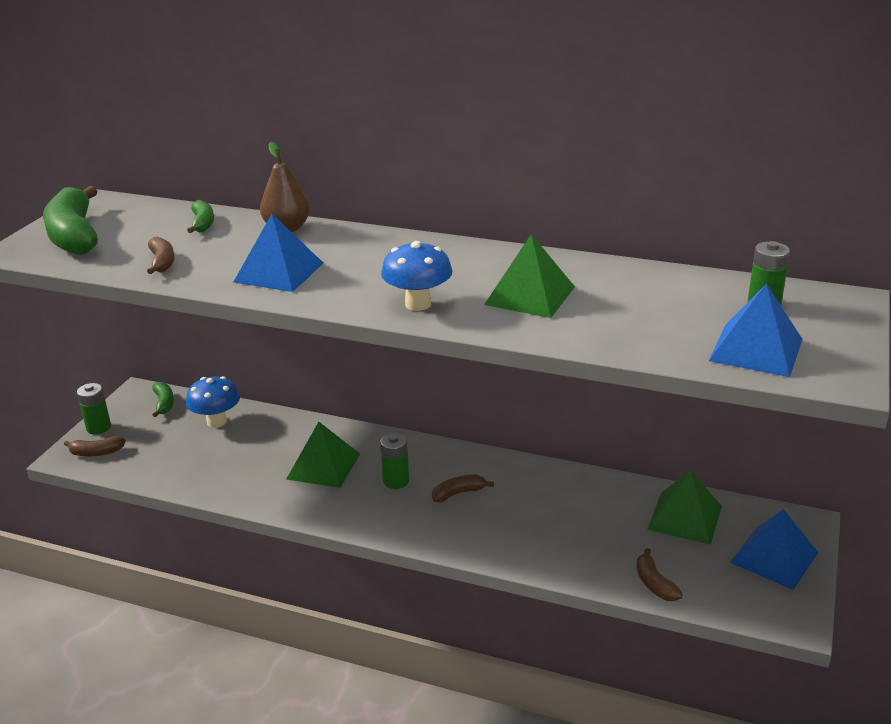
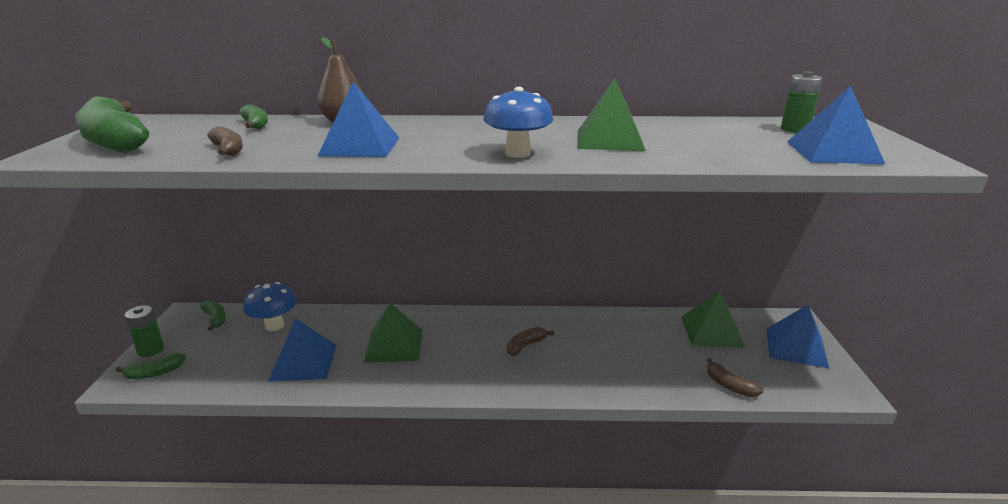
camera: 20 degrees left, 5 degrees down
(96, 453) = (155, 373): brown banana -> green banana
(229, 468) = (303, 362): none -> blue pyramid
(396, 481) = (466, 346): green battery -> none

